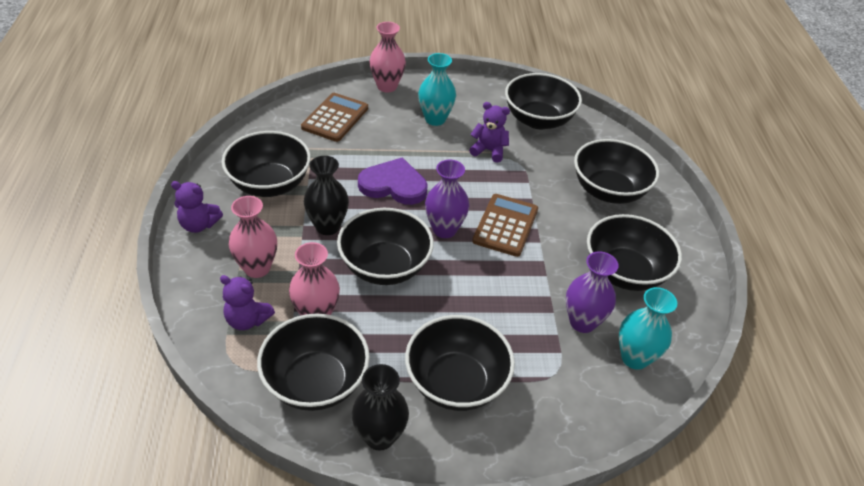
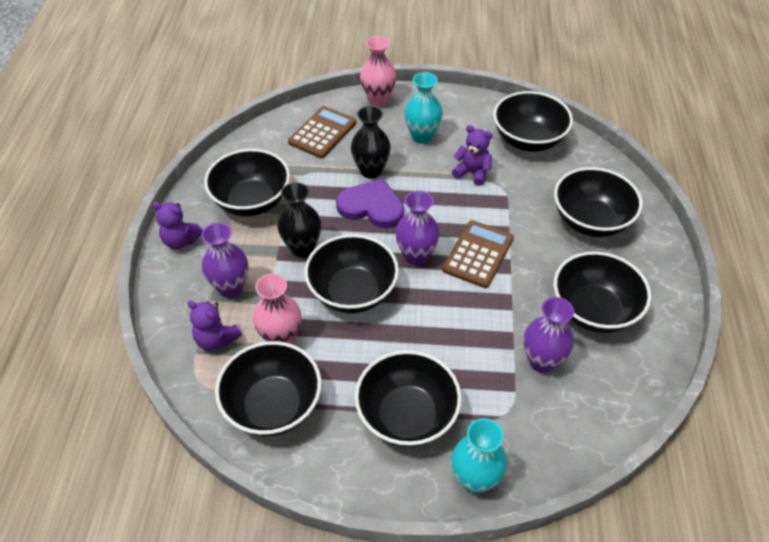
camera: 10 degrees right, 5 degrees up
(257, 268) = (230, 287): pink vase -> purple vase
(380, 436) = (327, 464): black vase -> black vase (371, 170)
(634, 358) = (589, 402): turquoise vase -> turquoise vase (474, 479)

